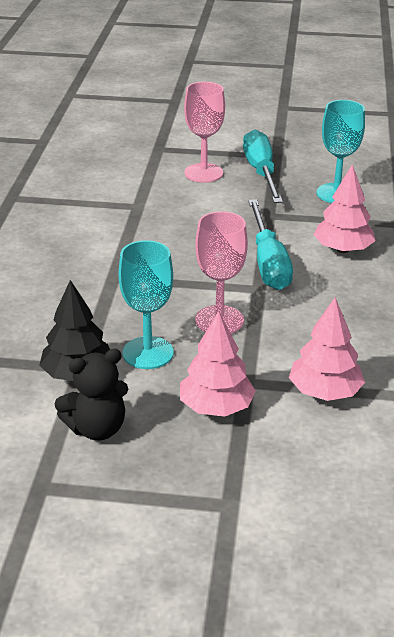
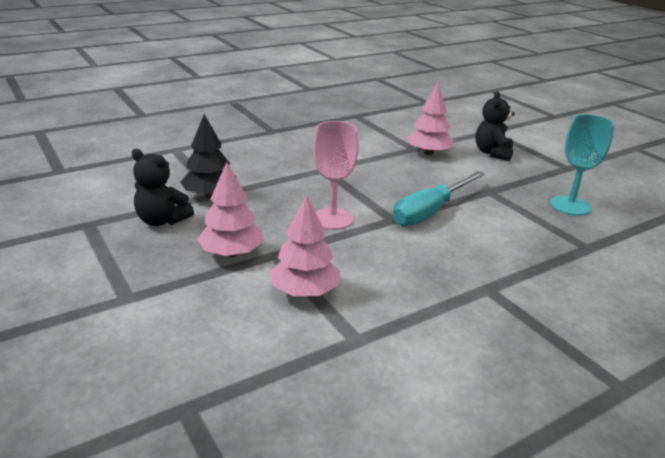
camera: 50 degrees right, 5 degrees down
(148, 353) = (261, 208): turquoise goblet -> none
(203, 173) = (492, 153): pink goblet -> black teddy bear
(261, 172) = (535, 170): turquoise screwdriver -> none
(343, 249) = (501, 234): pink tree -> pink tree (428, 153)

